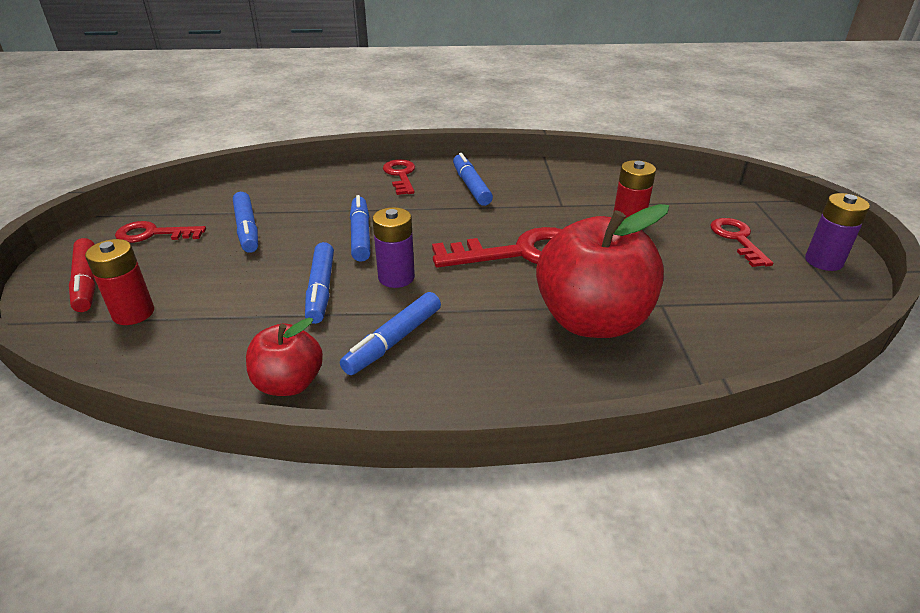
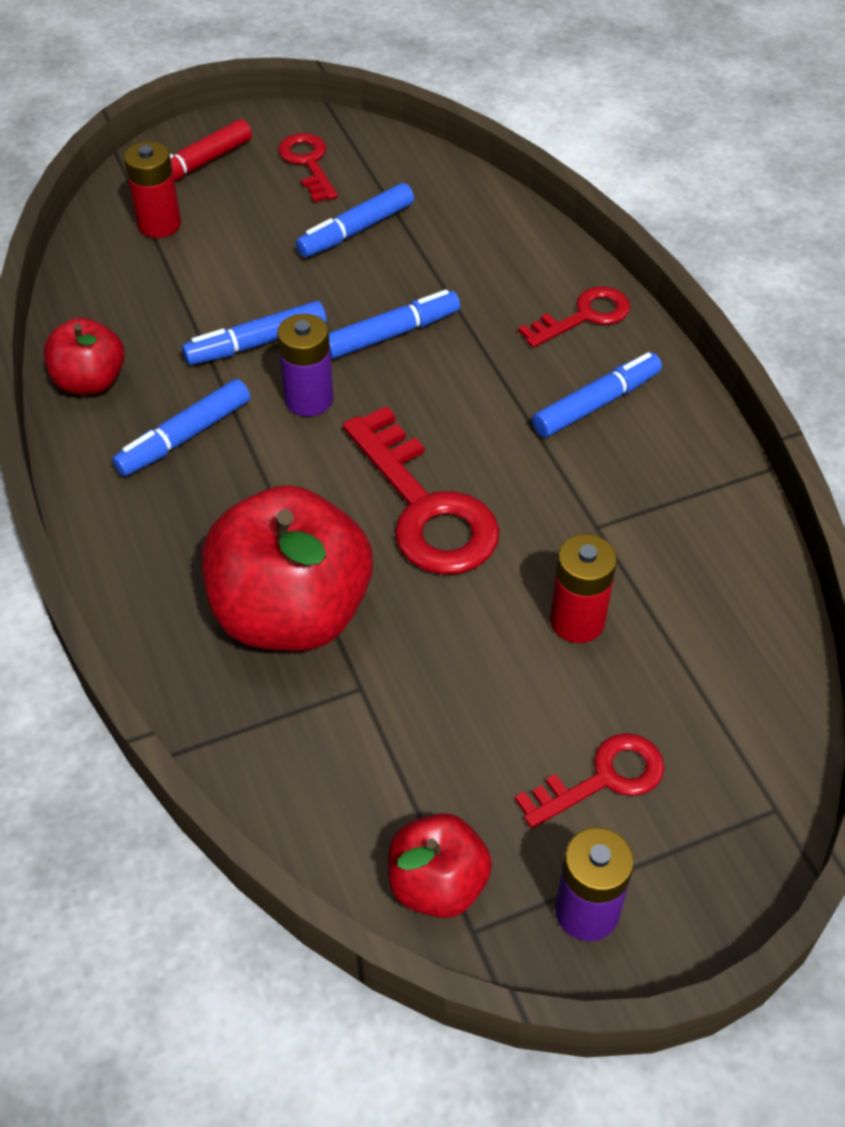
camera: 70 degrees right, 15 degrees up
(393, 341) = (184, 437): blue marker -> blue marker turned 60 degrees counterclockwise
(813, 304) = (437, 884): none -> red apple

